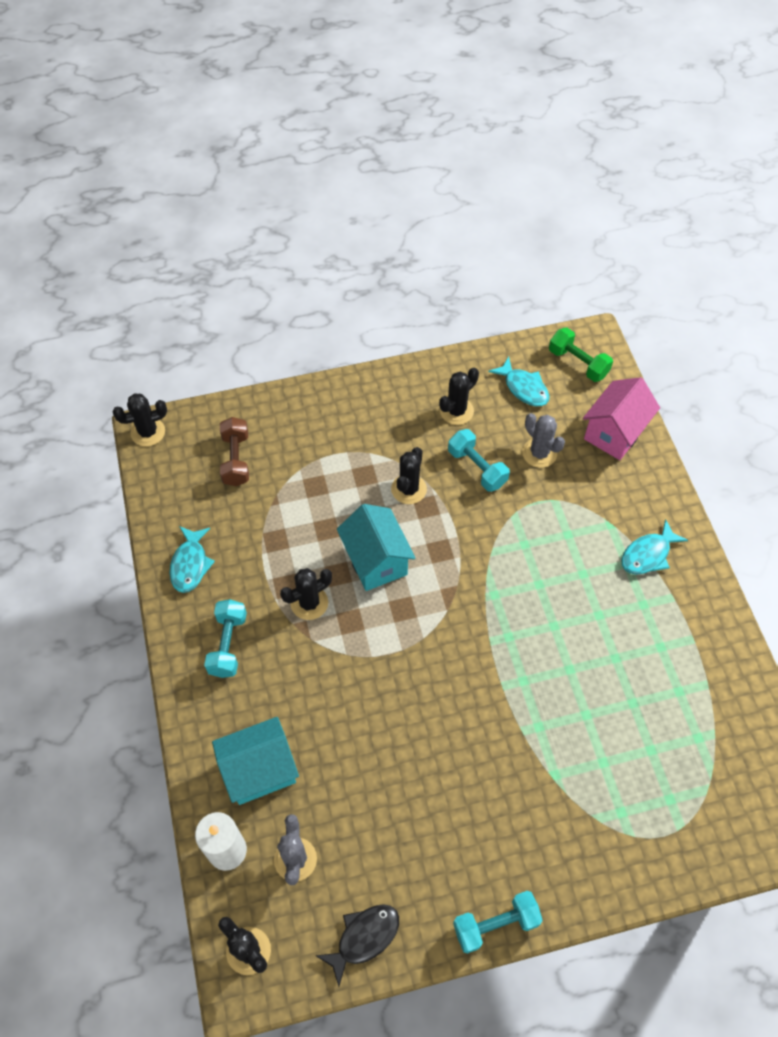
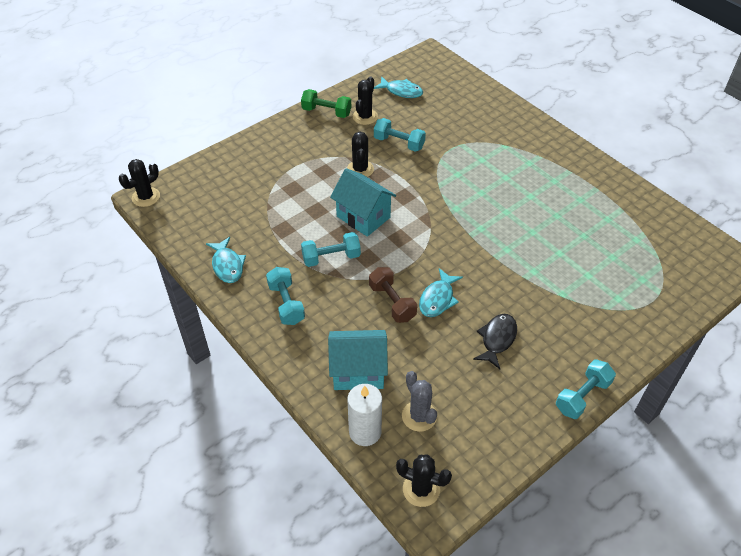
camera: 25 degrees left, 10 degrees down
(236, 459) = (224, 192): brown dumbbell -> brown dumbbell (392, 302)
(259, 770) = (358, 372): turquoise house -> turquoise house turned 45 degrees clockwise
(309, 603) = (331, 257): black cactus -> turquoise dumbbell
(364, 938) = (499, 444): black fish -> black fish (497, 339)
(539, 453) = (434, 122): grey cactus -> none
(578, 363) = (428, 68): green dumbbell -> green dumbbell (326, 112)
(614, 433) = (475, 97): pink house -> none
(648, 554) = (539, 153): turquoise fish -> turquoise fish (438, 299)

